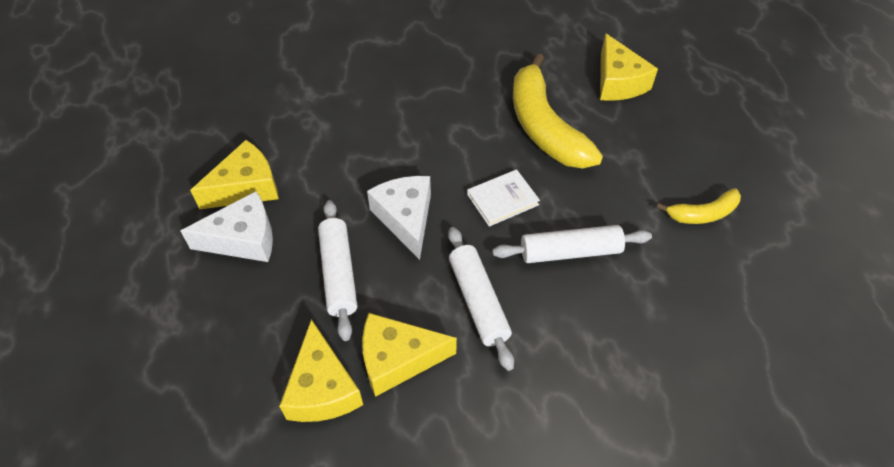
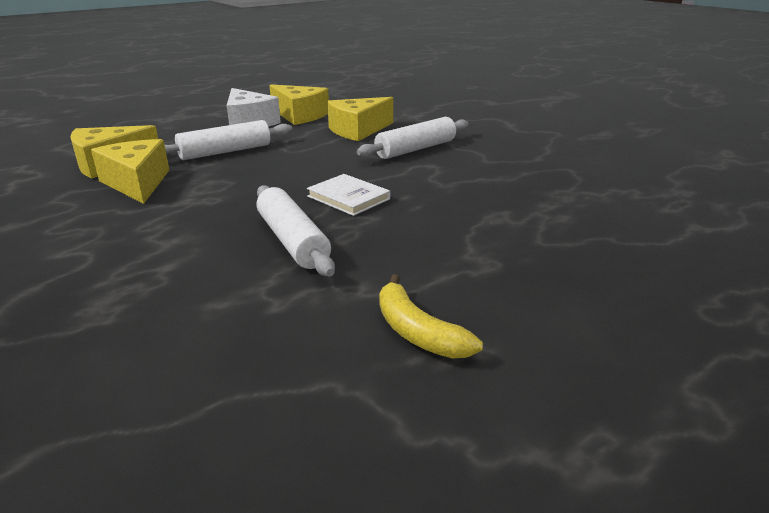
camera: 70 degrees right, 25 degrees down
(406, 219) = (297, 164): white cheese -> none
(478, 301) = (208, 204): white rolling pin -> white rolling pin (416, 149)
(544, 126) = (478, 204): yellow banana -> none
(618, 82) = (616, 237): yellow cheese -> yellow cheese (358, 130)

